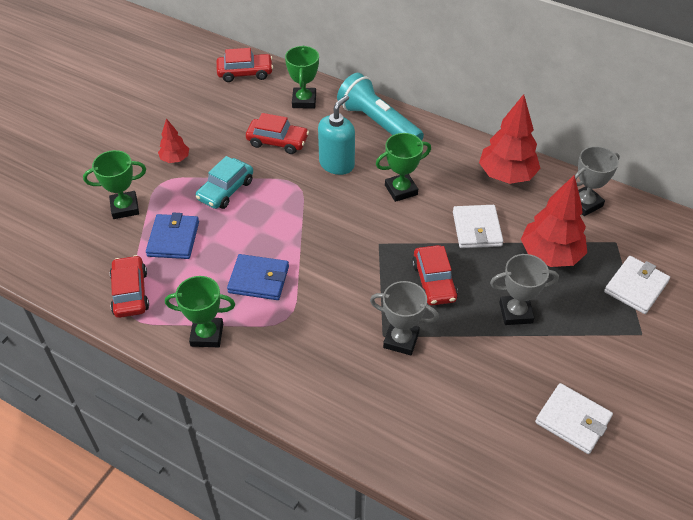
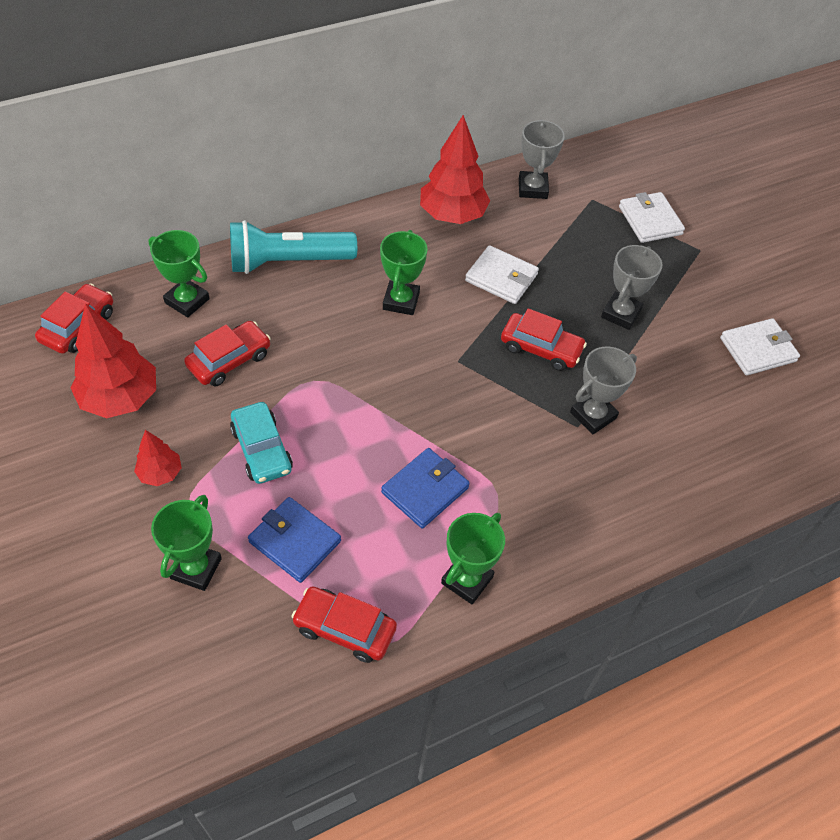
camera: 60 degrees left, 5 degrees up
(337, 164) = (315, 330): turquoise soap dispenser -> none
(550, 255) = (573, 249): red tree -> red tree (120, 398)

